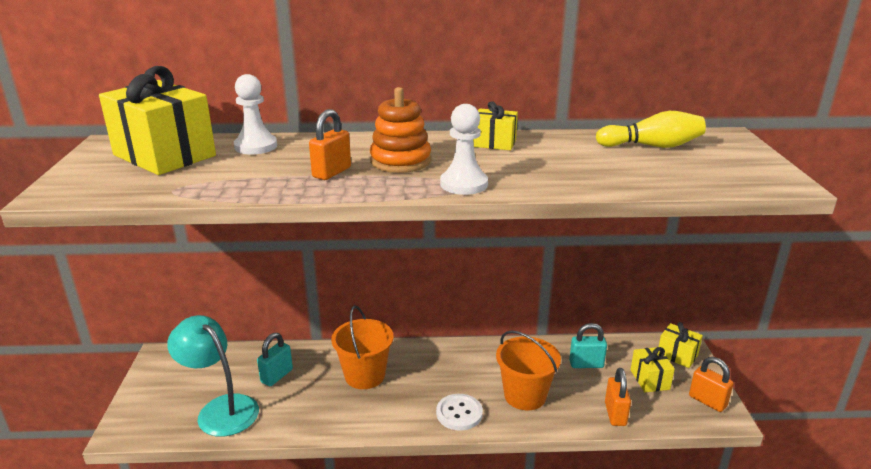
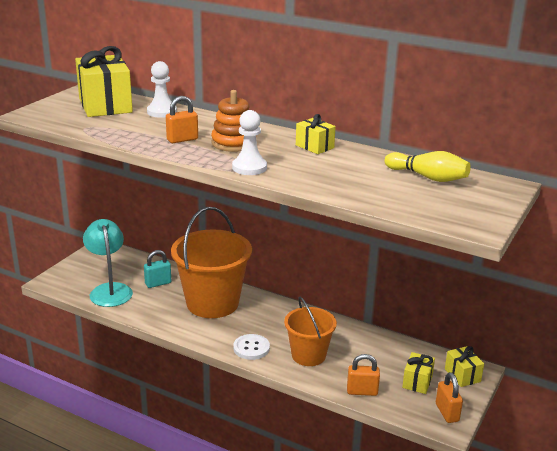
camera: 30 degrees right, 0 degrees up
(365, 375) = (212, 303): orange bucket -> orange bucket, size x1.67
(586, 364) = (378, 353): turquoise padlock -> none
(615, 414) = (362, 391): orange padlock -> orange padlock turned 60 degrees clockwise

